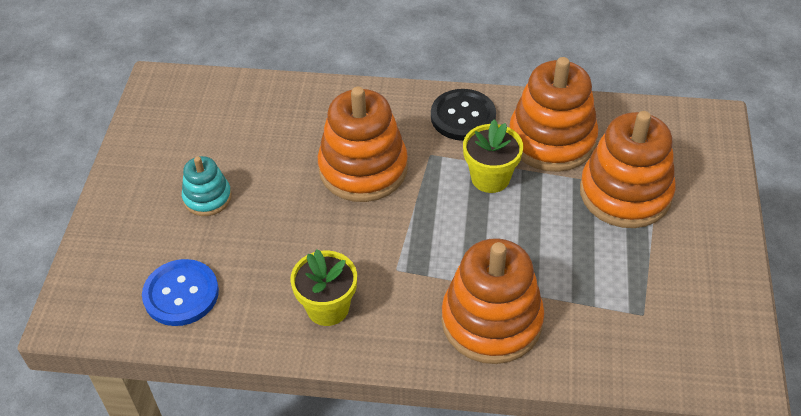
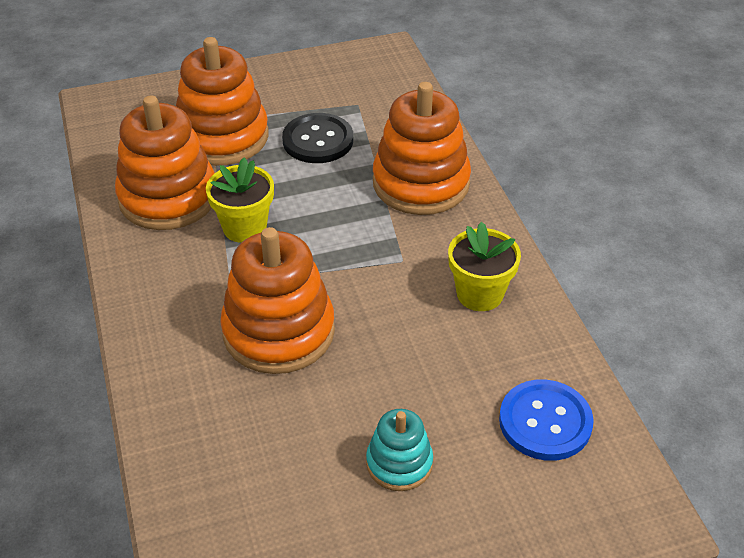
camera: 115 degrees left, 5 degrees down
(463, 116) = (157, 273): black button -> black button (318, 140)

